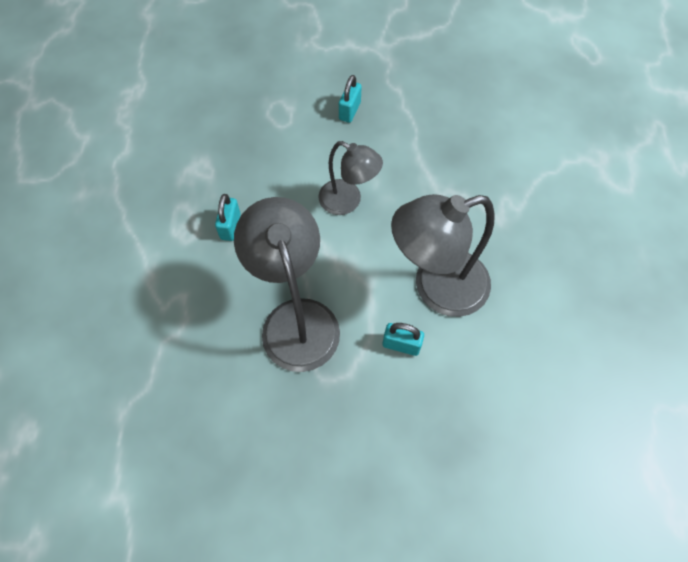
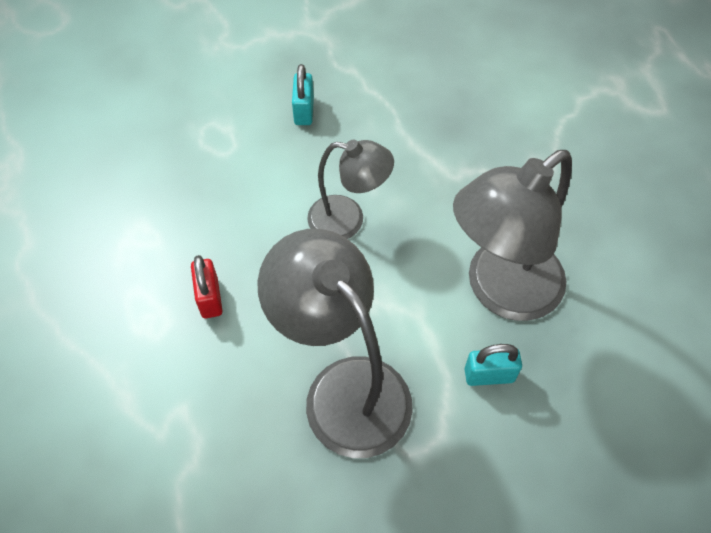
camera: 20 degrees left, 5 degrees down
(230, 226) = (210, 298): turquoise padlock -> red padlock

